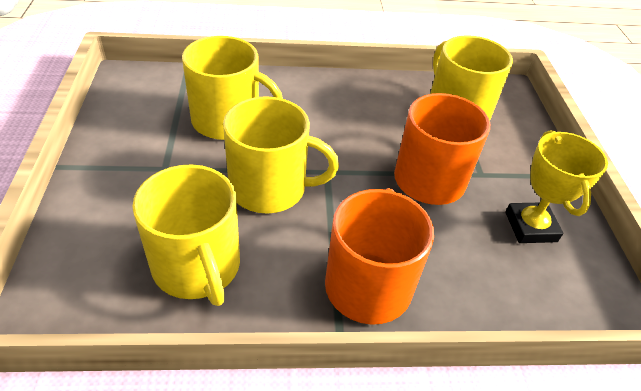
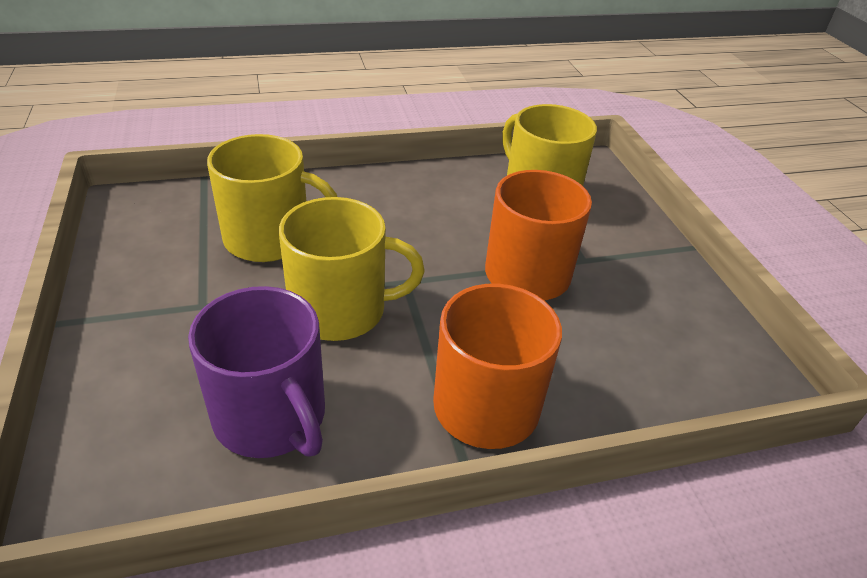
camera: 10 degrees left, 5 degrees down
(197, 266) = (271, 417): yellow mug -> purple mug
(530, 227) = (652, 310): yellow trophy -> none

